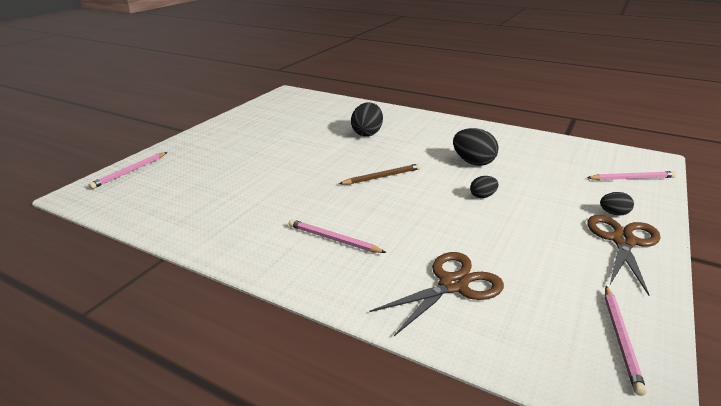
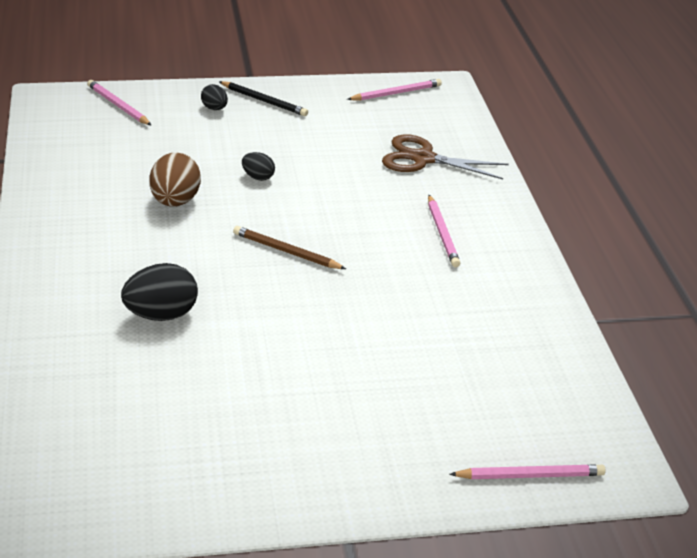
camera: 130 degrees left, 5 degrees up
(473, 162) = (175, 202): black egg -> brown egg
(623, 241) = (264, 101): brown scissors -> black pencil

